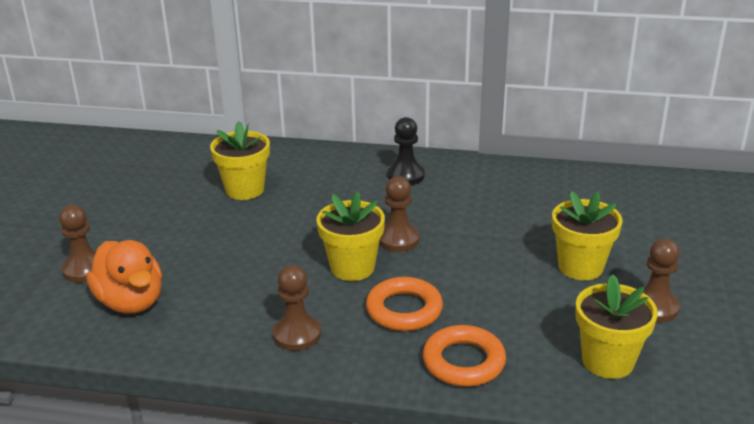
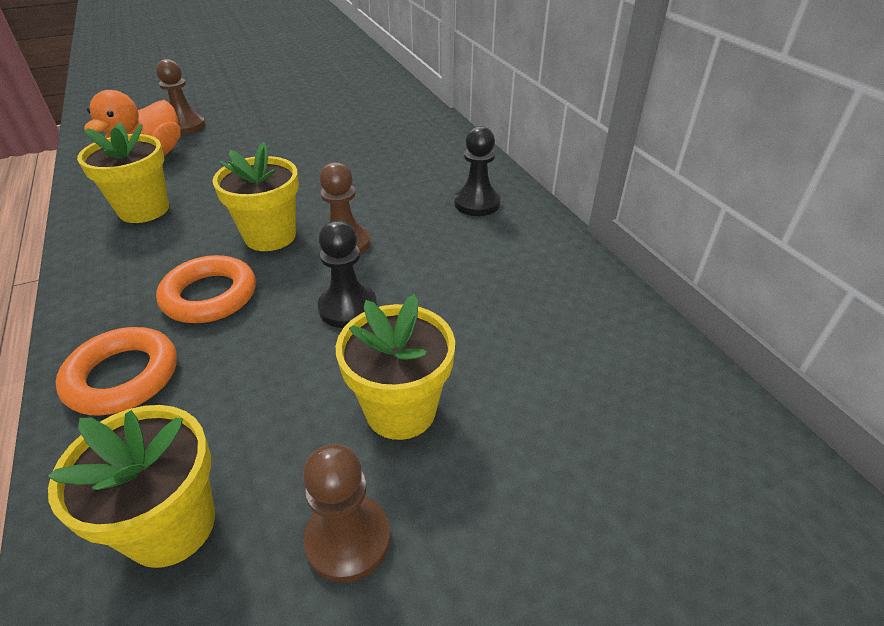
camera: 55 degrees right, 10 degrees up
(245, 190) = (359, 138): yellow flower pot -> yellow flower pot (144, 210)
(297, 334) = (134, 248): brown pawn -> none
(473, 258) = (348, 308): none -> black pawn

